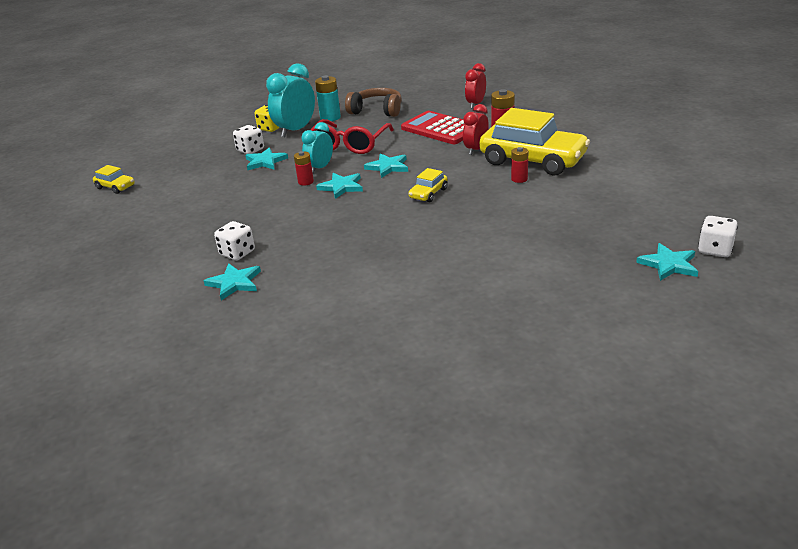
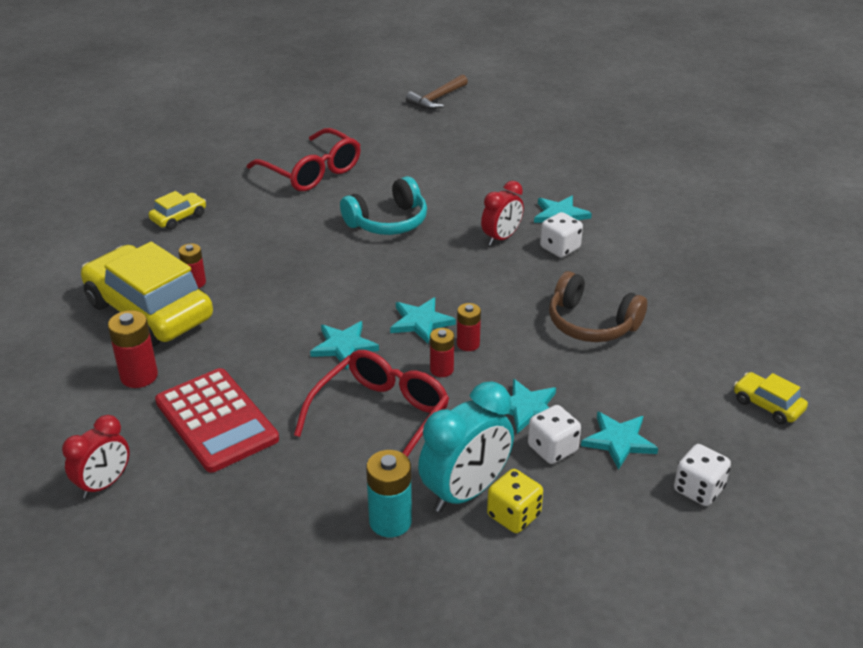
camera: 170 degrees left, 5 degrees up
(320, 168) = (441, 370): turquoise clock -> red battery
(377, 111) = (292, 519): brown headphones -> brown headphones (591, 323)
(396, 247) = (388, 222): none -> turquoise headphones
(408, 429) = (437, 99): none -> brown hammer
(428, 193) = (317, 285): yellow car -> yellow car (179, 217)
(476, 149) = (202, 352): red clock -> red clock (501, 238)
(502, 281) = (312, 172): none -> red glasses
(668, 264) = (164, 159): turquoise star -> turquoise star (619, 441)
(715, 250) = (111, 164): white dice -> white dice (698, 489)

